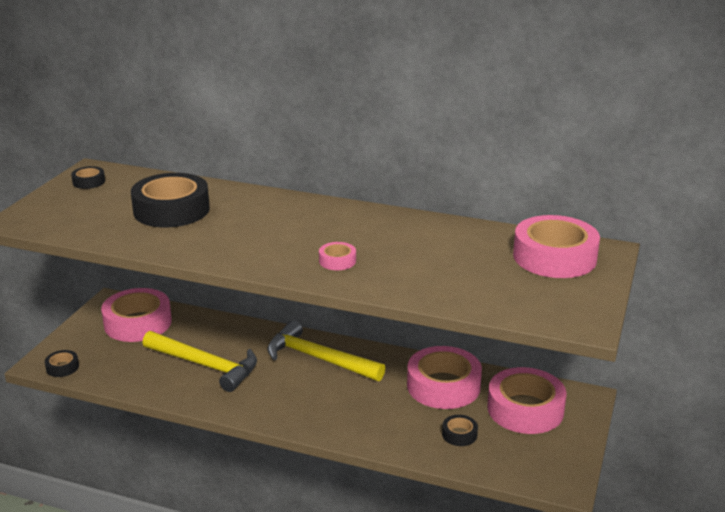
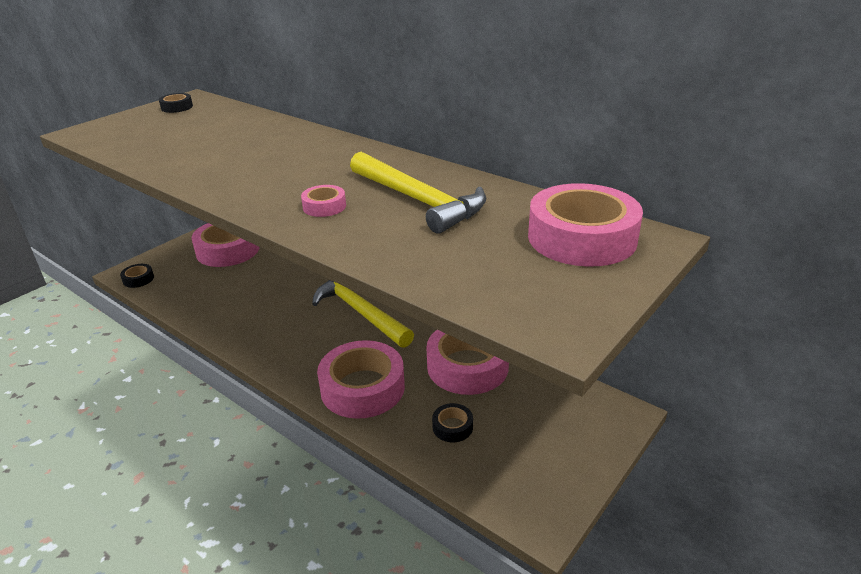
camera: 20 degrees right, 5 degrees up
(171, 210) = (218, 138): black tape -> none
(205, 365) = (254, 300): yellow hammer -> yellow hammer (418, 201)
(525, 409) = (543, 413): pink tape -> pink tape (362, 388)

